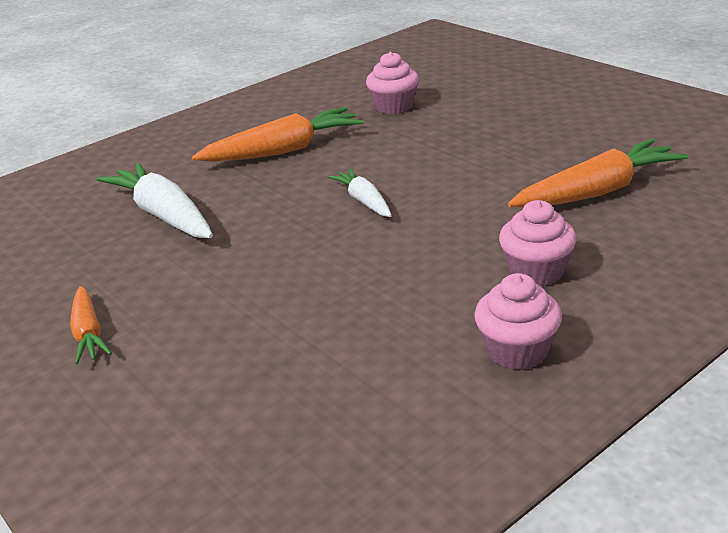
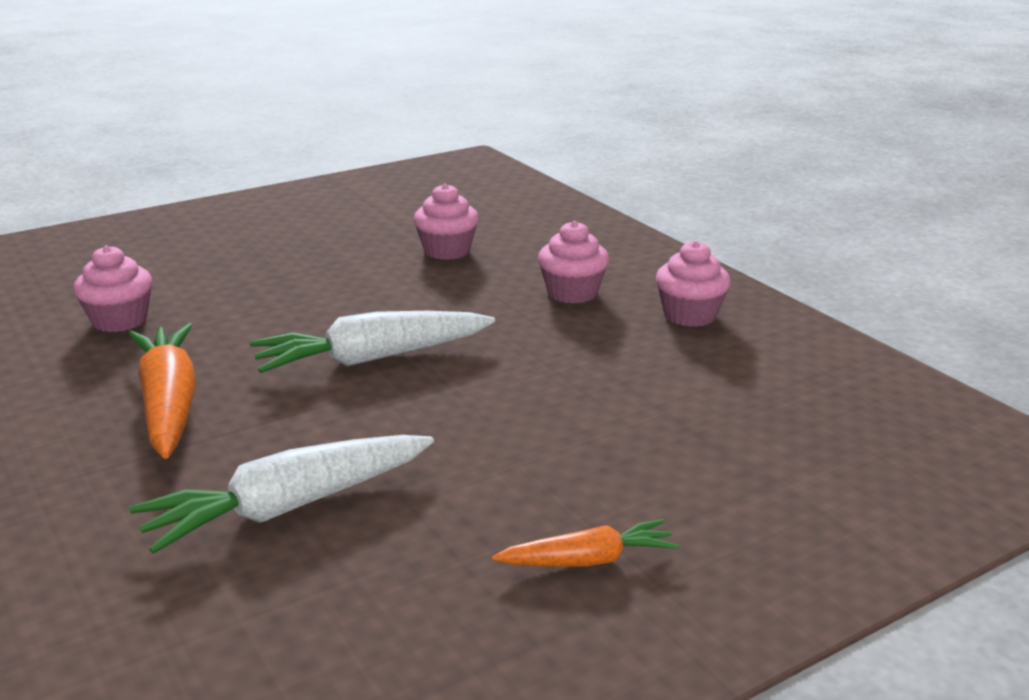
camera: 85 degrees left, 5 degrees down
(363, 201) = (371, 358): white carrot -> white carrot, size x1.77
(597, 191) = (447, 250): orange carrot -> pink cupcake

